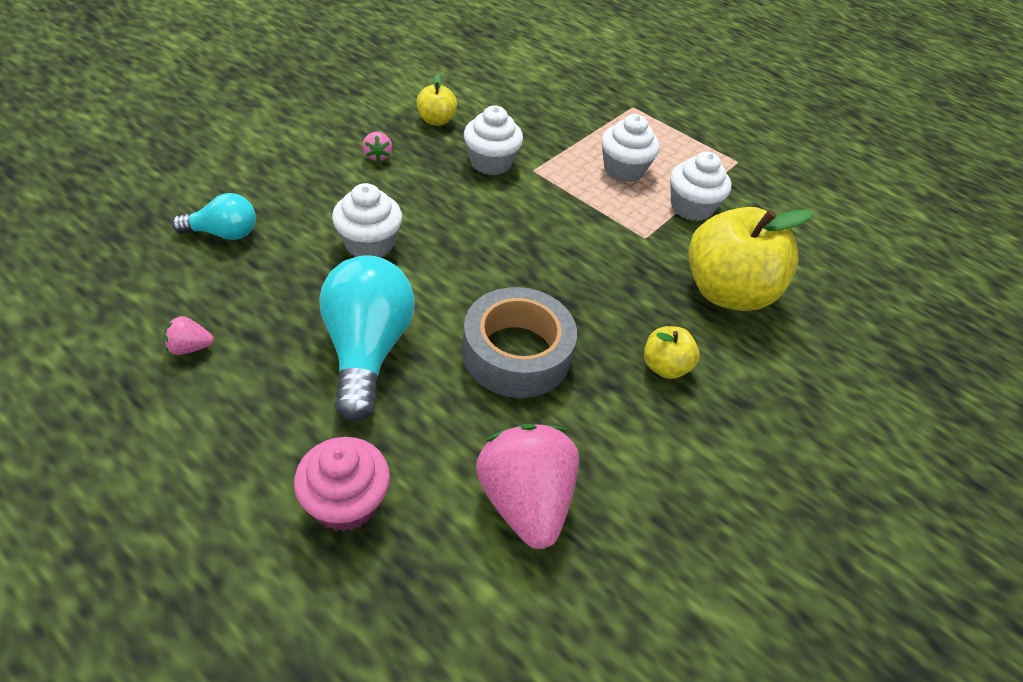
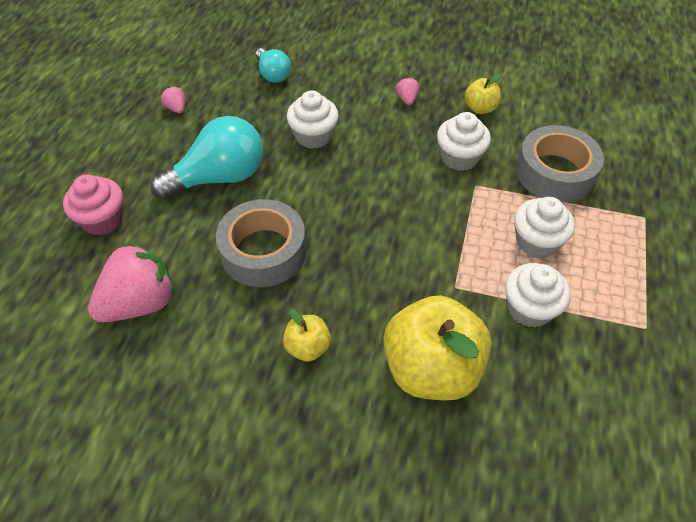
camera: 70 degrees right, 5 degrees up
(377, 156) = (407, 99): pink strawberry -> pink strawberry turned 120 degrees clockwise
(553, 122) = (555, 173): none -> grey tape

